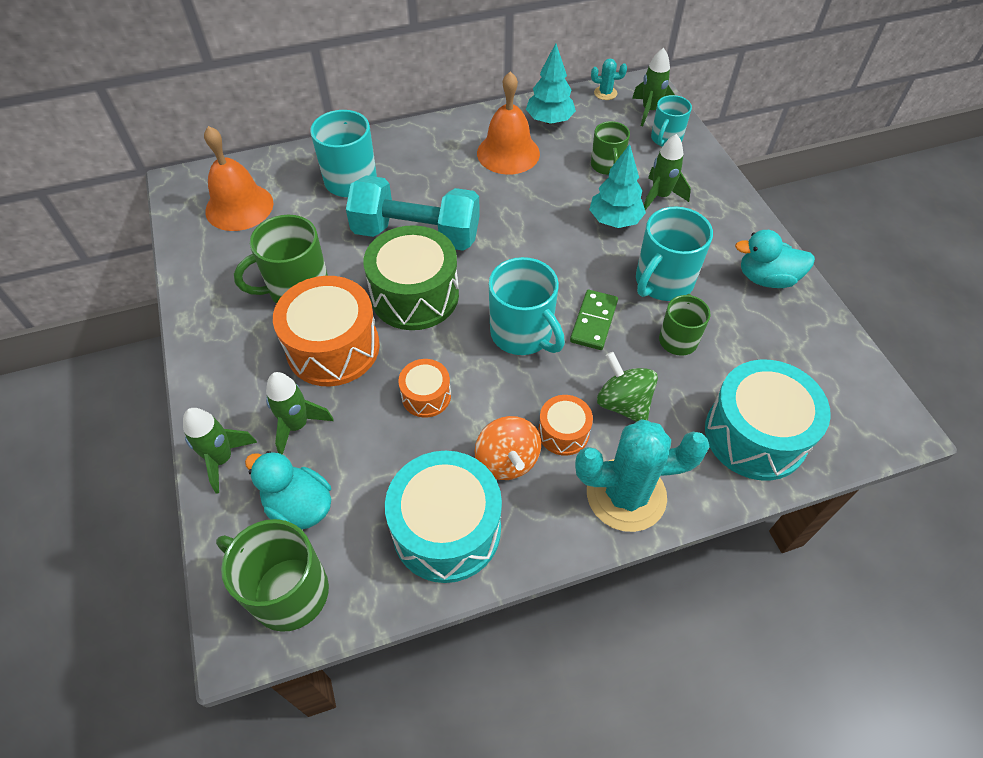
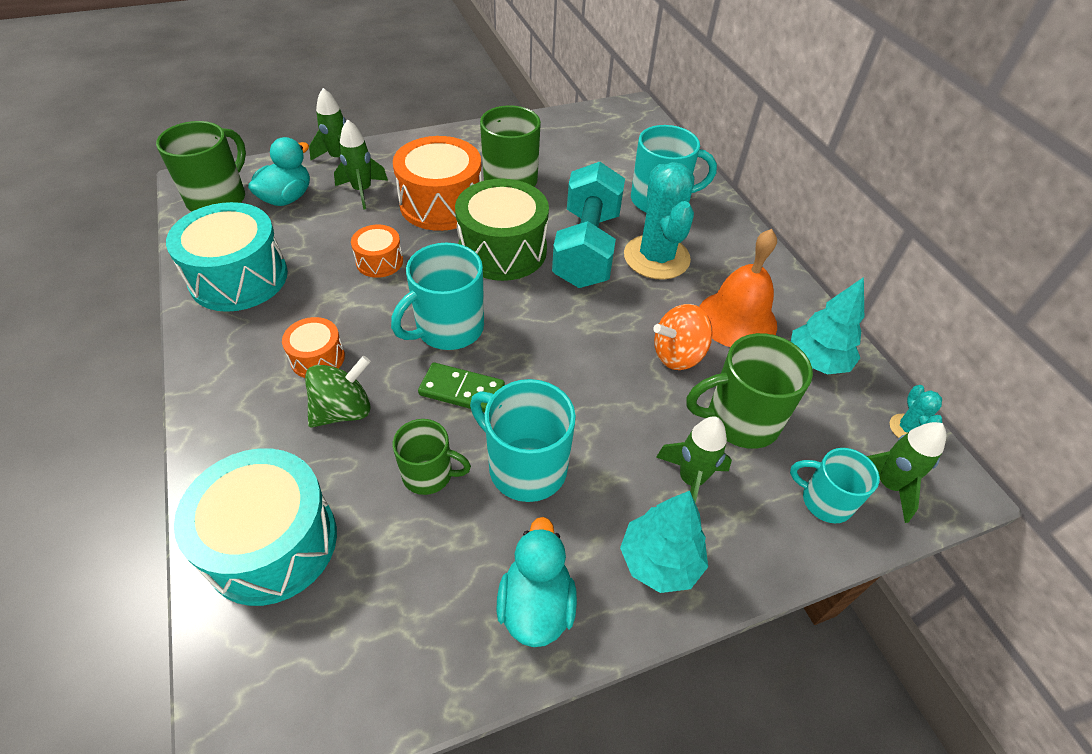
camera: 85 degrees right, 5 degrees down
(239, 207) = (608, 139): orange bell -> none
(507, 461) = (296, 316): orange spinning top -> orange spinning top (677, 355)
(607, 166) = (740, 420): green mug -> green mug, size x1.59
(615, 220) = (633, 422): turquoise tree -> turquoise tree (659, 561)
(626, 495) = (231, 405): turquoise cactus -> turquoise cactus (656, 257)

